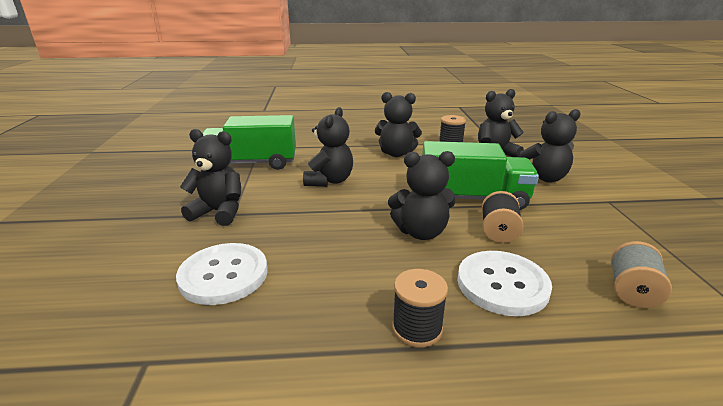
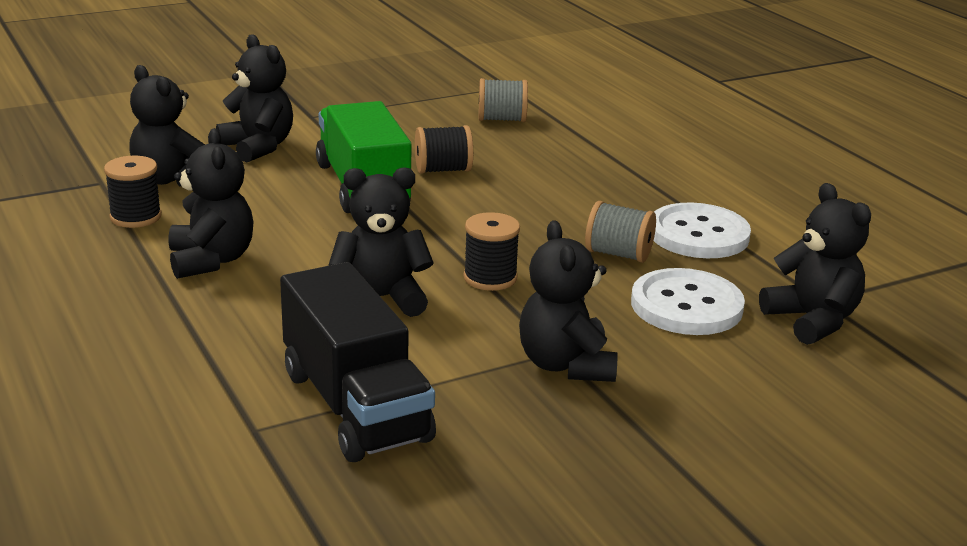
camera: 115 degrees left, 0 degrees up
(251, 163) = (355, 406): green truck -> black truck
(317, 270) = (618, 254): none -> grey spool
(417, 328) = (646, 195): black spool -> black spool (490, 278)
(421, 232) = (483, 210): black teddy bear -> black teddy bear (812, 320)
(502, 284) = (545, 166): white button -> white button (698, 234)

